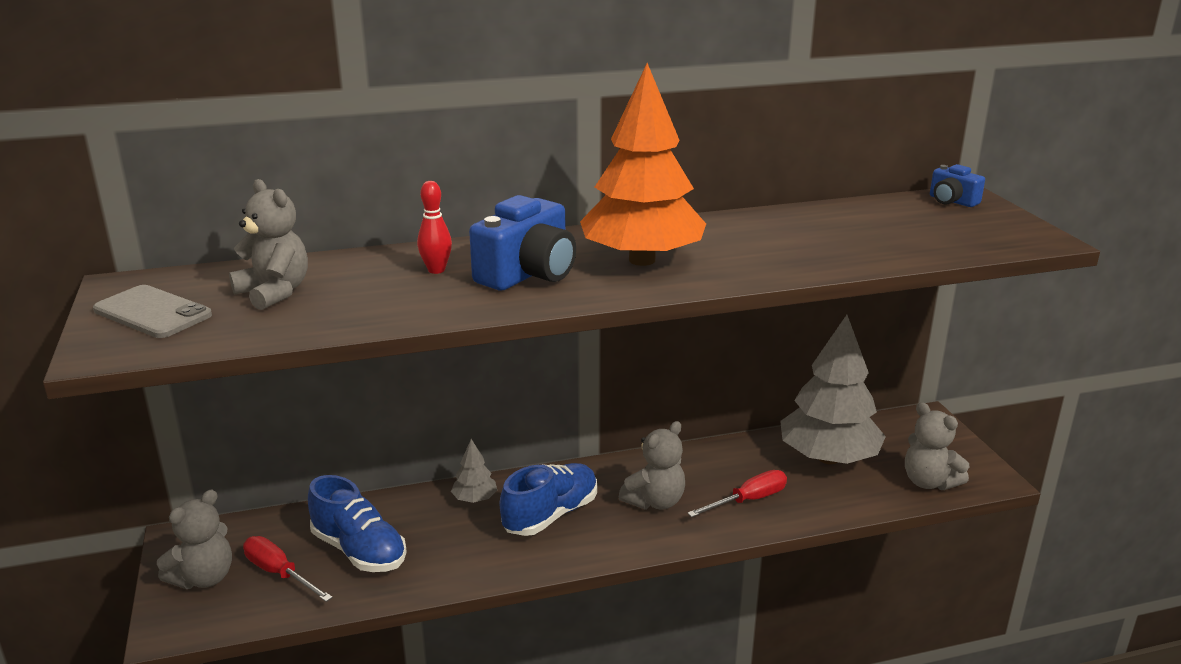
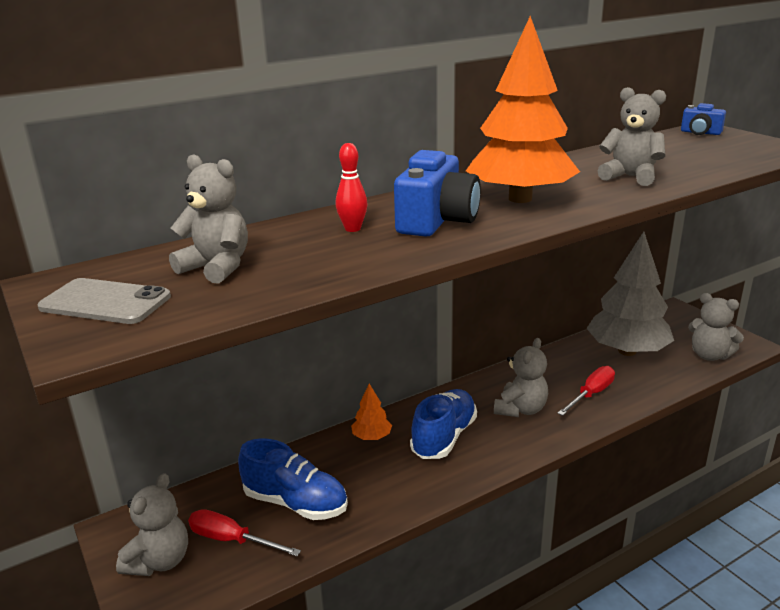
camera: 15 degrees left, 0 degrees up
(474, 499) = (371, 437): grey tree -> orange tree
(795, 250) = (630, 177): none -> grey teddy bear

